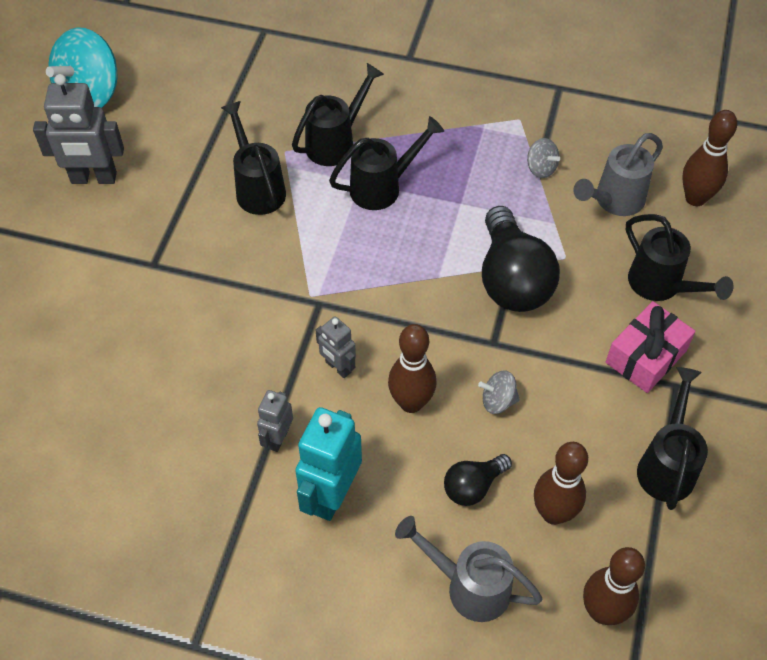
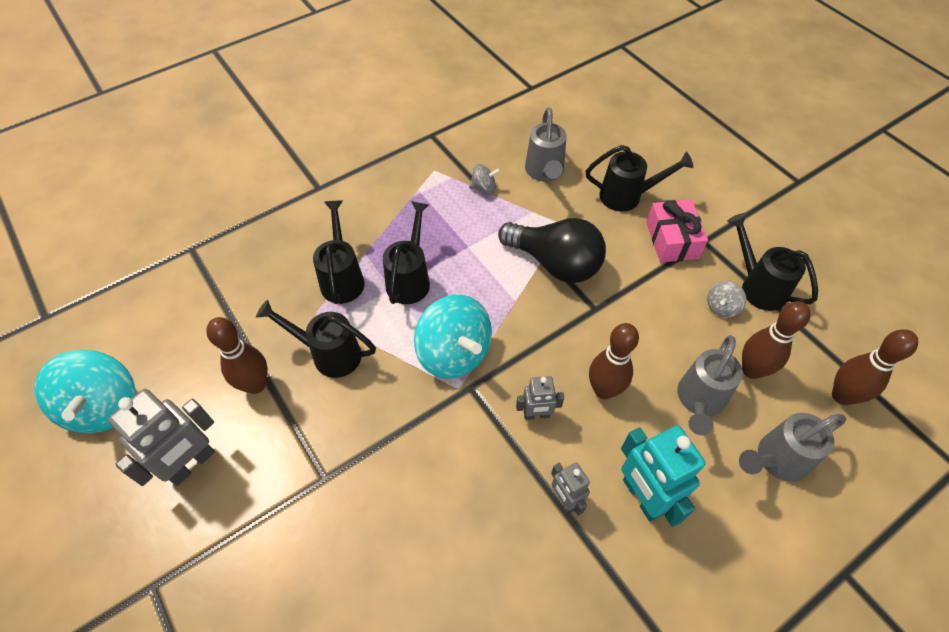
camera: 50 degrees left, 0 degrees up
(340, 269) = (454, 353): none -> turquoise spinning top
(473, 486) = (699, 401): black light bulb -> grey watering can
(498, 401) = (643, 339): grey spinning top -> grey spinning top (721, 307)
(695, 198) = (579, 137): brown bowling pin -> brown bowling pin (255, 385)

